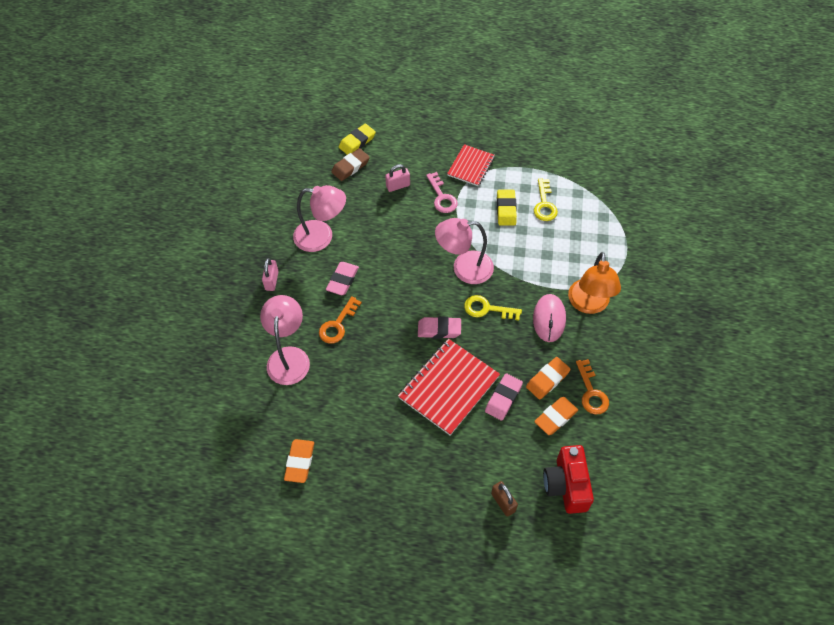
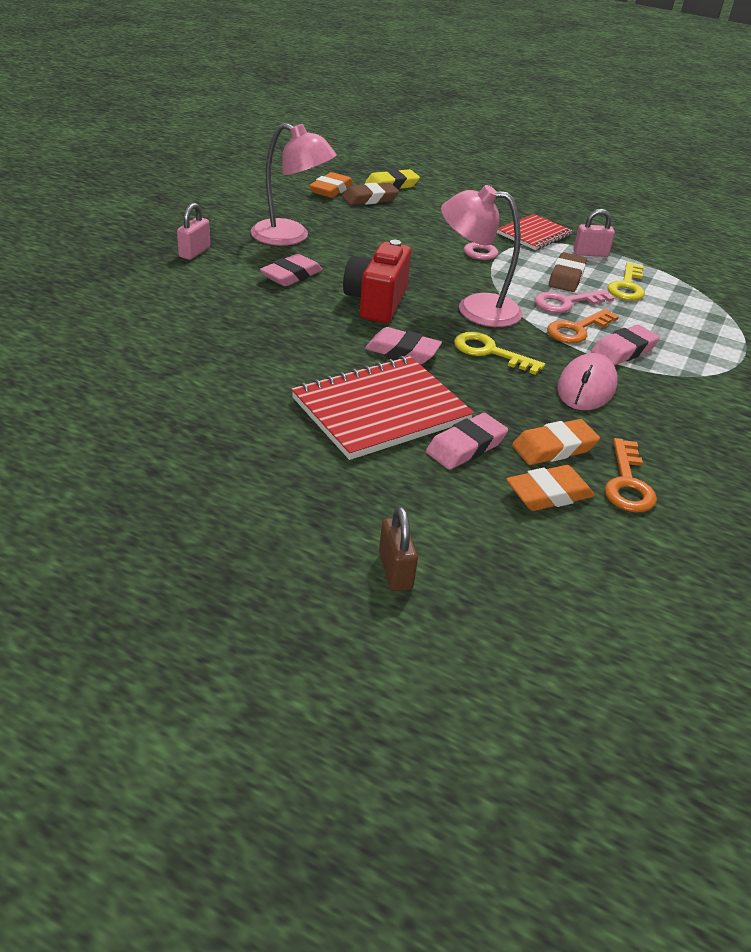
camera: 15 degrees right, 20 degrees down
(289, 357) = (160, 317): pink lamp -> none
(300, 462) = (84, 418): orange eraser -> orange eraser (331, 190)
(338, 324) = (254, 308): orange key -> orange key (577, 330)
(398, 186) = (423, 225): pink padlock -> pink padlock (590, 254)
(506, 209) = (566, 277): yellow eraser -> brown eraser
(514, 239) = (566, 303): none -> pink key
(559, 274) = (623, 350): none -> pink eraser
(566, 485) = (529, 586): red camera -> red camera (376, 302)
(589, 304) = (660, 390): orange lamp -> none

